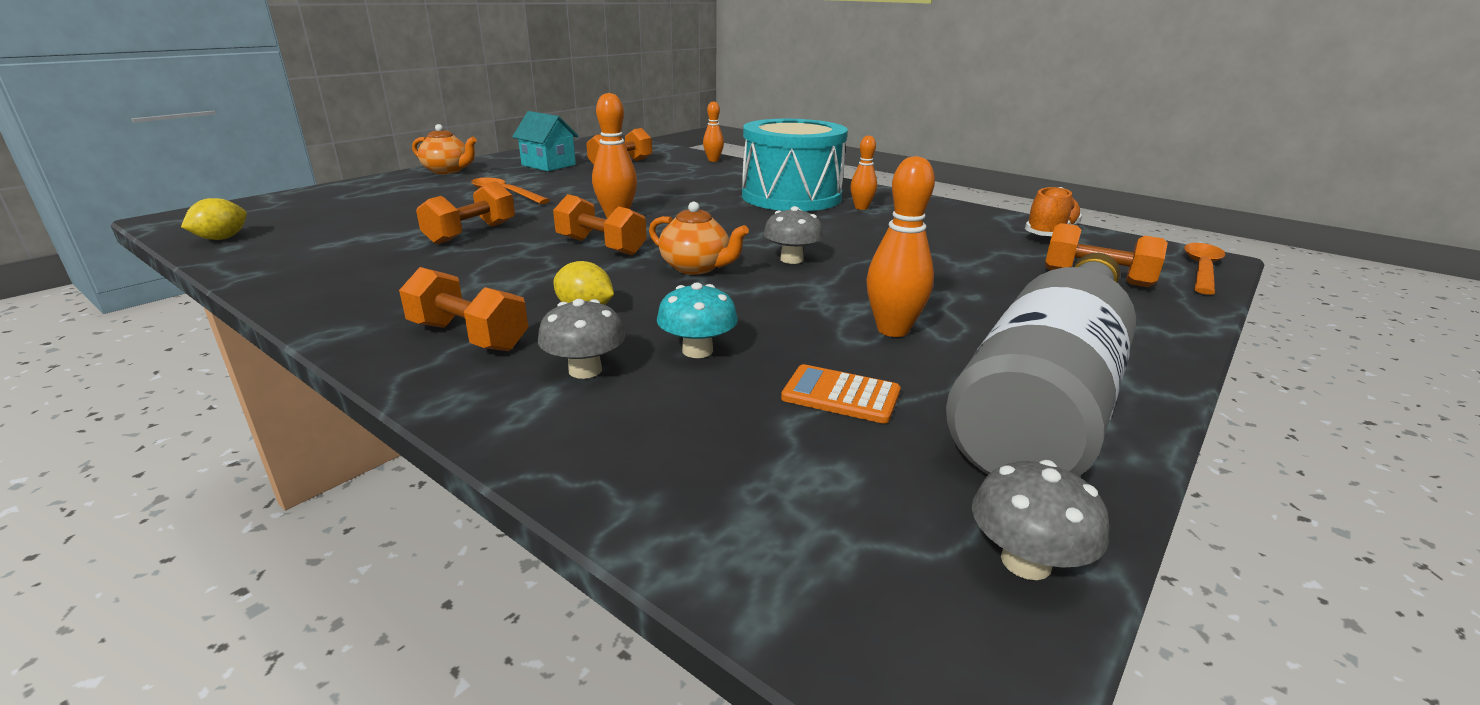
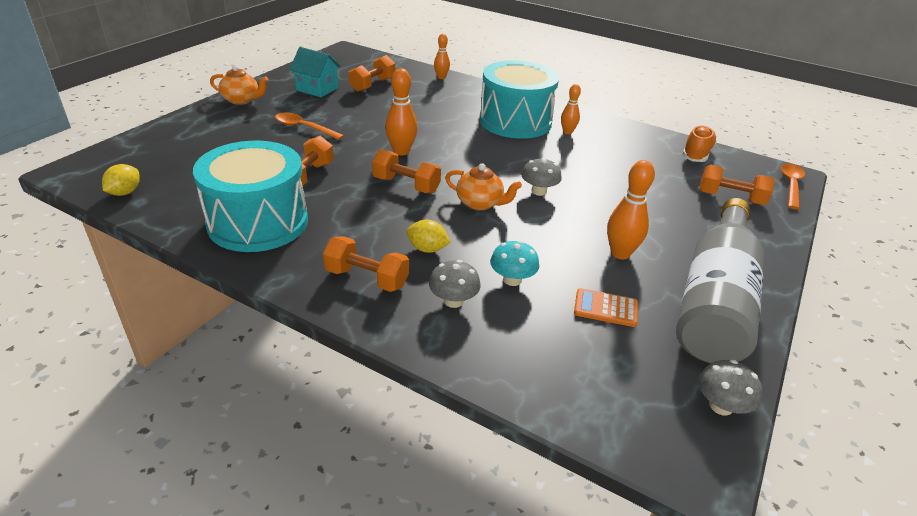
camera: 10 degrees left, 10 degrees up
(365, 272) = (258, 222): none -> turquoise drum

